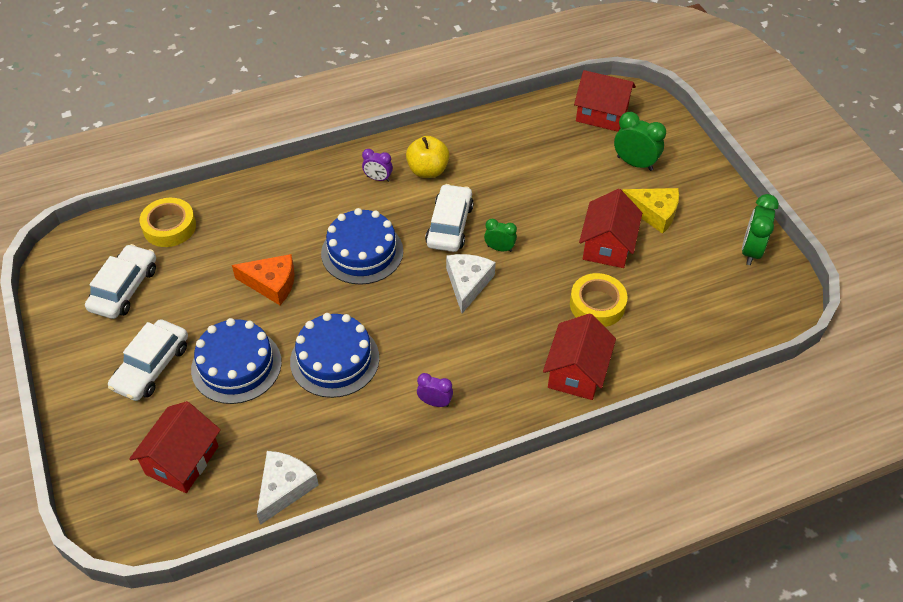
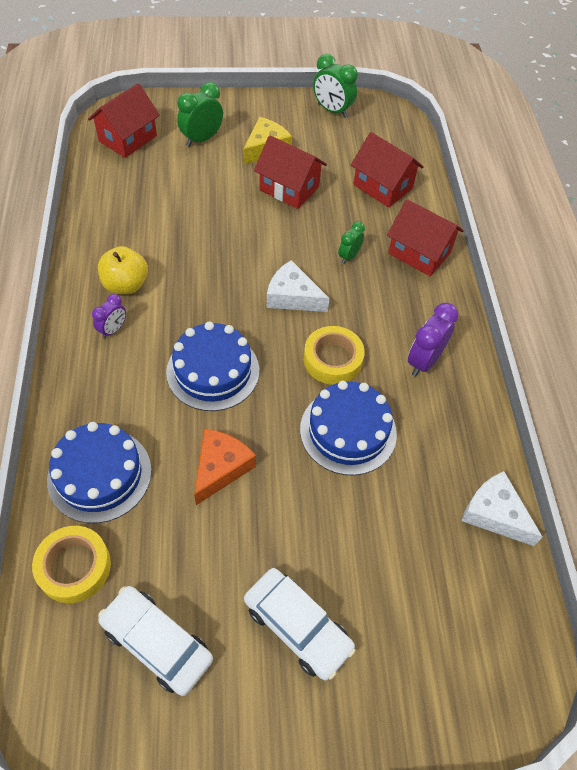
camera: 75 degrees left, 5 degrees up
(182, 460) = (440, 612): red house -> red house (382, 187)
(236, 365) = (326, 529): blue cake -> blue cake (99, 475)
(435, 402) = (424, 361): purple clock -> purple clock, size x1.64
(449, 225) = (211, 289): white car -> none
(499, 248) = (259, 260): green clock -> green clock (349, 256)
(597, 304) = (352, 216): yellow tape -> yellow tape (332, 359)

